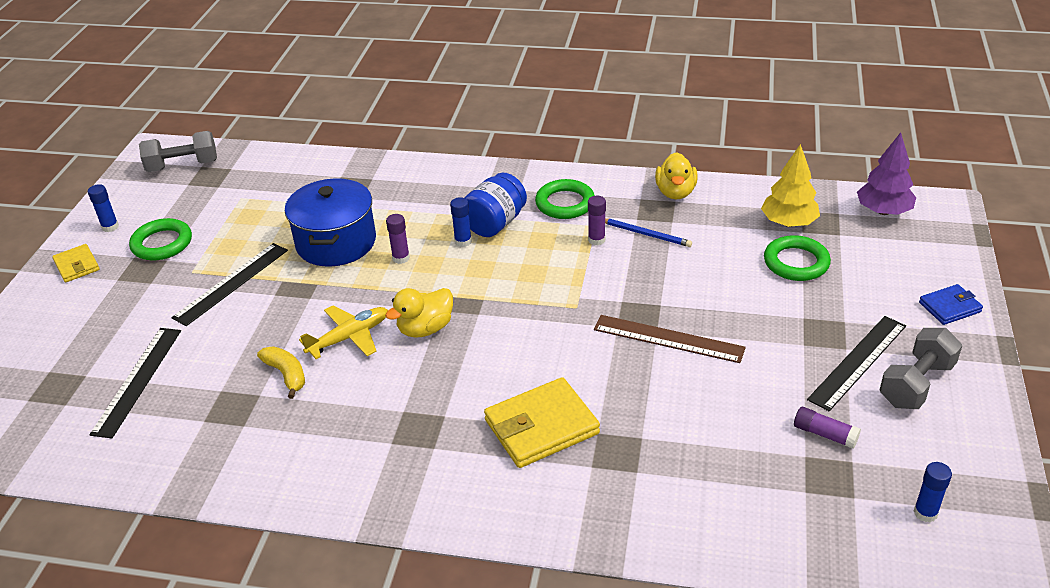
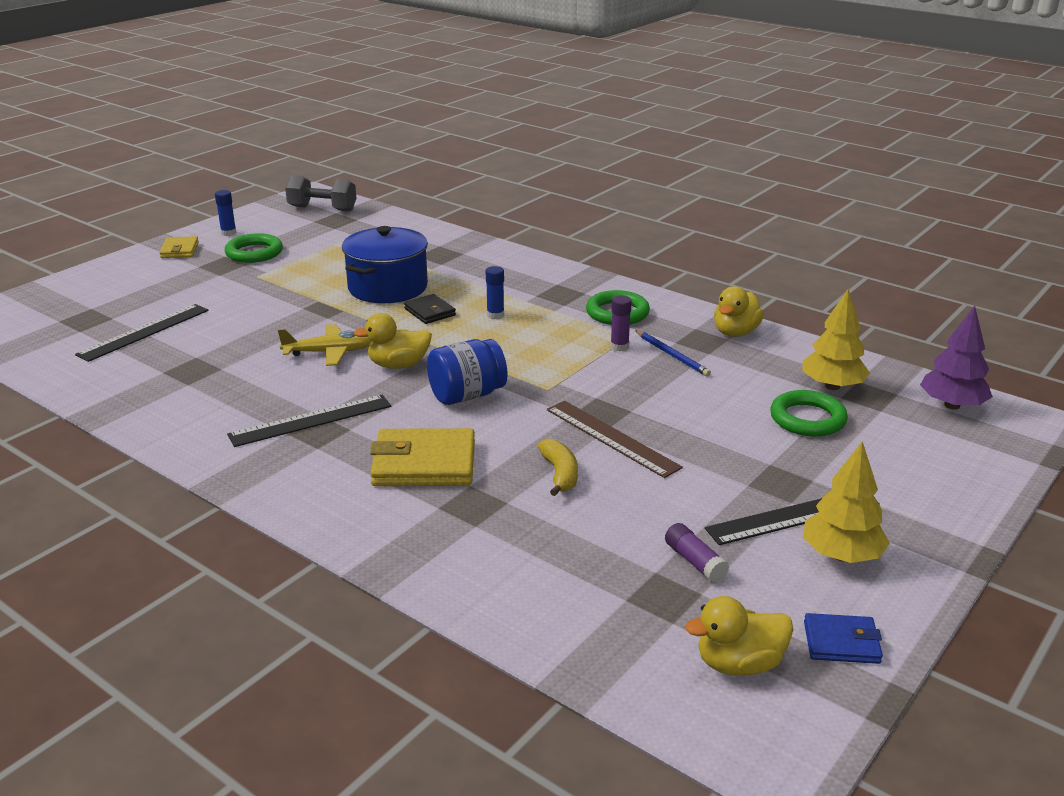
camera: 25 degrees right, 10 degrees down
(231, 283) = (278, 291): black ruler -> black ruler (311, 420)
(286, 374) = (255, 362): yellow banana -> yellow banana (560, 474)
(401, 258) = (430, 312): purple glue stick -> black wallet
(495, 223) = (537, 310): blue jar -> blue jar (467, 395)
(916, 384) = (841, 555): grey dumbbell -> yellow tree
(925, 513) = (739, 664): blue glue stick -> yellow duck
(949, 307) = (949, 505): blue wallet -> blue wallet (841, 642)

